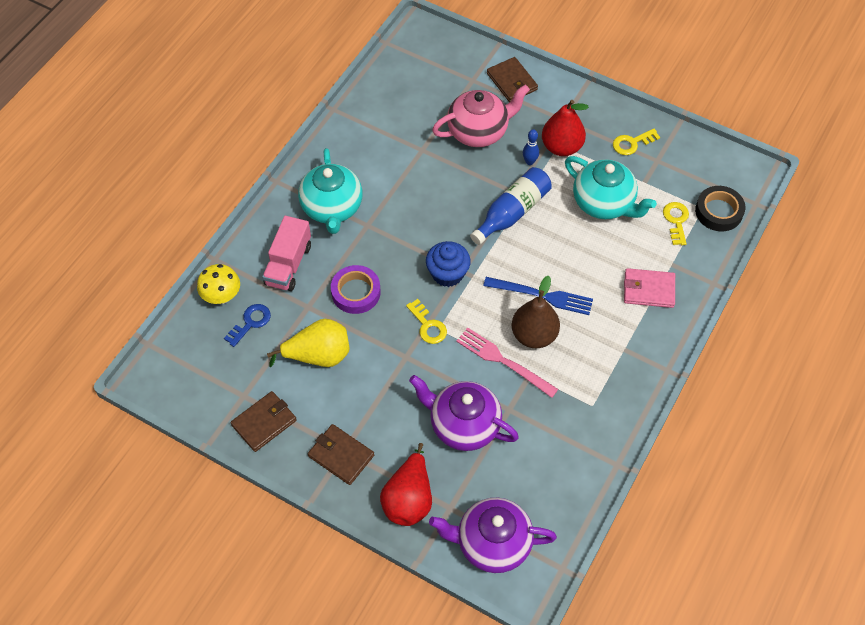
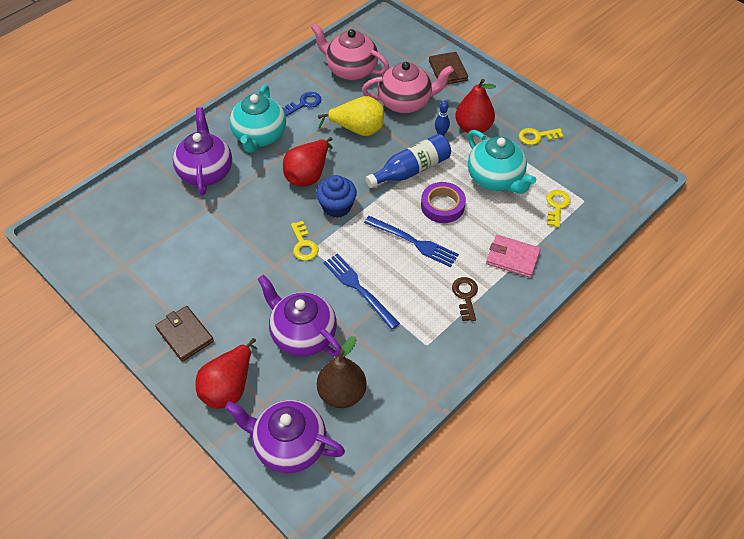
camera: 15 degrees right, 5 degrees down
(222, 296) = (141, 184): yellow mushroom -> none
(250, 323) = (155, 210): blue key -> blue key (304, 103)
(264, 422) = (131, 292): brown wallet -> none
(288, 264) = (206, 172): pink truck -> purple teapot
(318, 355) = (200, 248): yellow pear -> yellow pear (358, 129)
(356, 292) = (252, 205): purple tape -> purple tape (442, 206)
(403, 243) = (308, 174): none -> red pear
(404, 103) = (351, 70): none -> pink teapot
(503, 361) = (359, 288): pink fork -> blue fork
(534, 335) = (394, 273): brown pear -> brown pear (342, 393)
(614, 343) = (465, 296): none -> brown key
(718, 212) = (599, 206): black tape -> none

